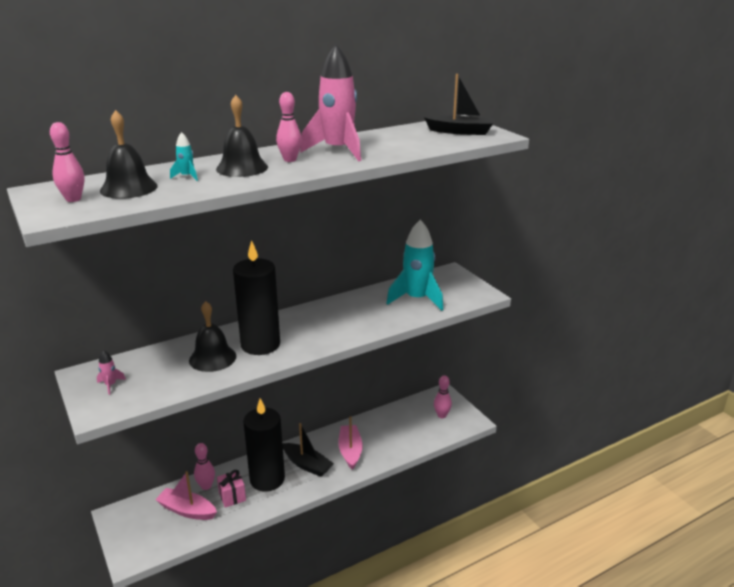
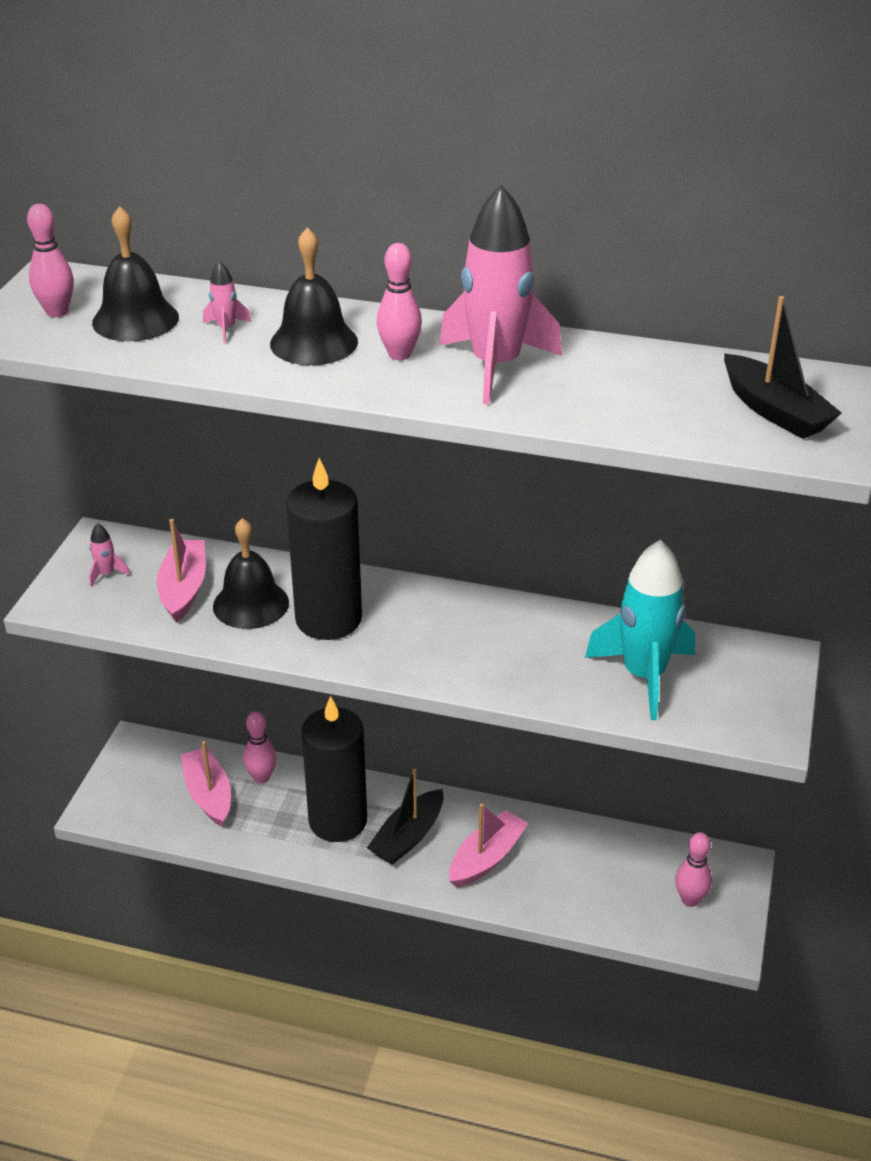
camera: 45 degrees right, 10 degrees up
(166, 369) = (184, 588): none -> pink boat
(187, 177) = (226, 328): turquoise rocket -> pink rocket
(232, 496) = (274, 814): pink gift -> none
(307, 465) = (408, 837): black boat -> black boat turned 45 degrees clockwise

